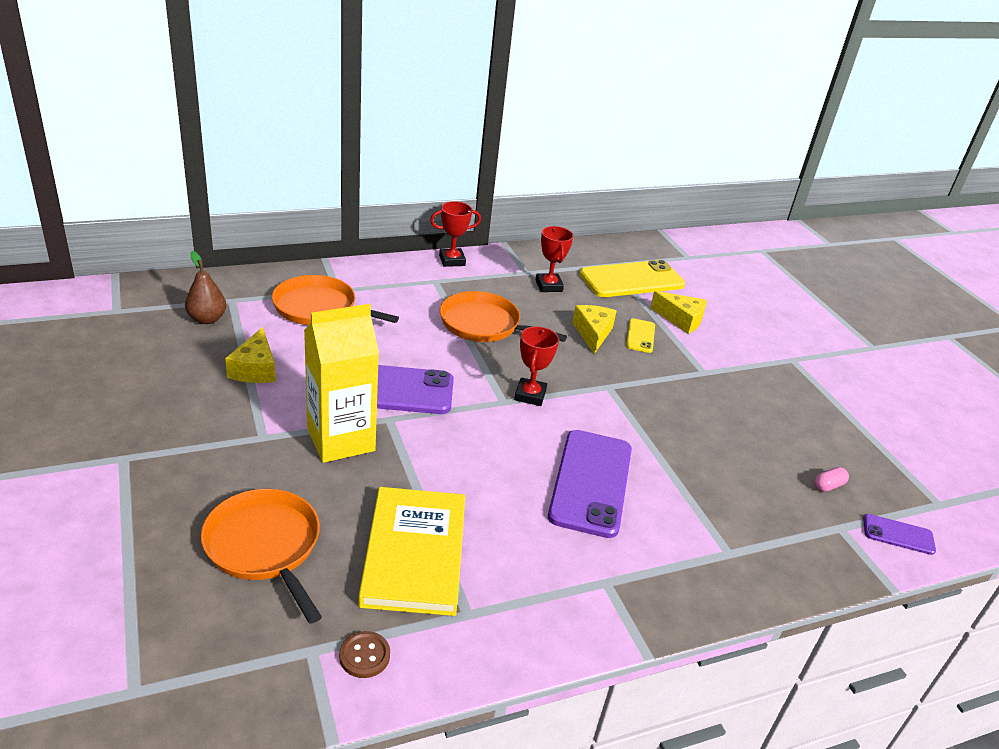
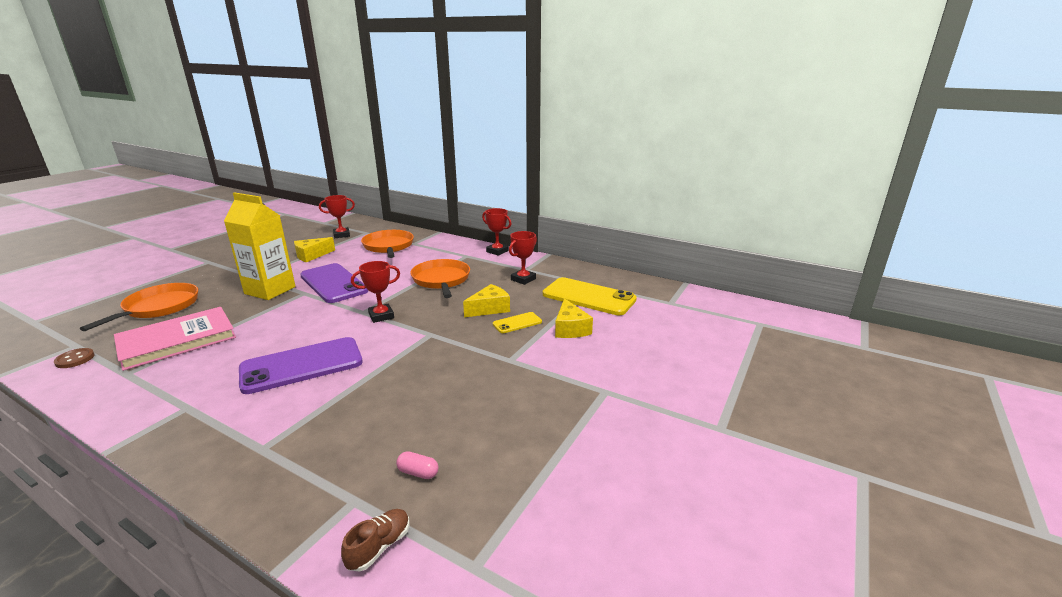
camera: 55 degrees right, 10 degrees down
(207, 319) = (341, 235): brown pear -> red trophy
(415, 553) = (177, 341): yellow book -> pink book
(898, 534) = (379, 547): purple phone -> brown shoe

